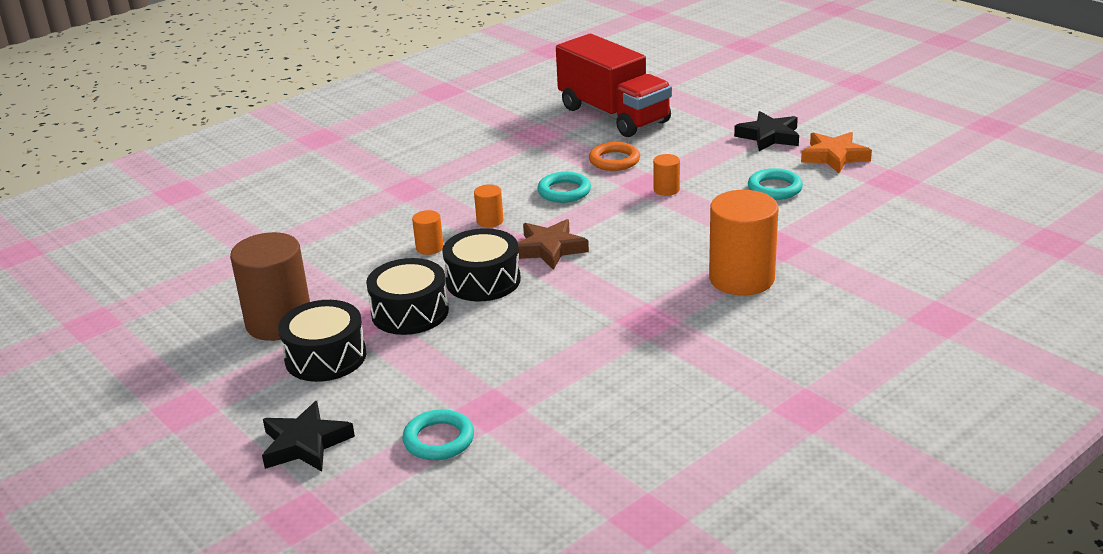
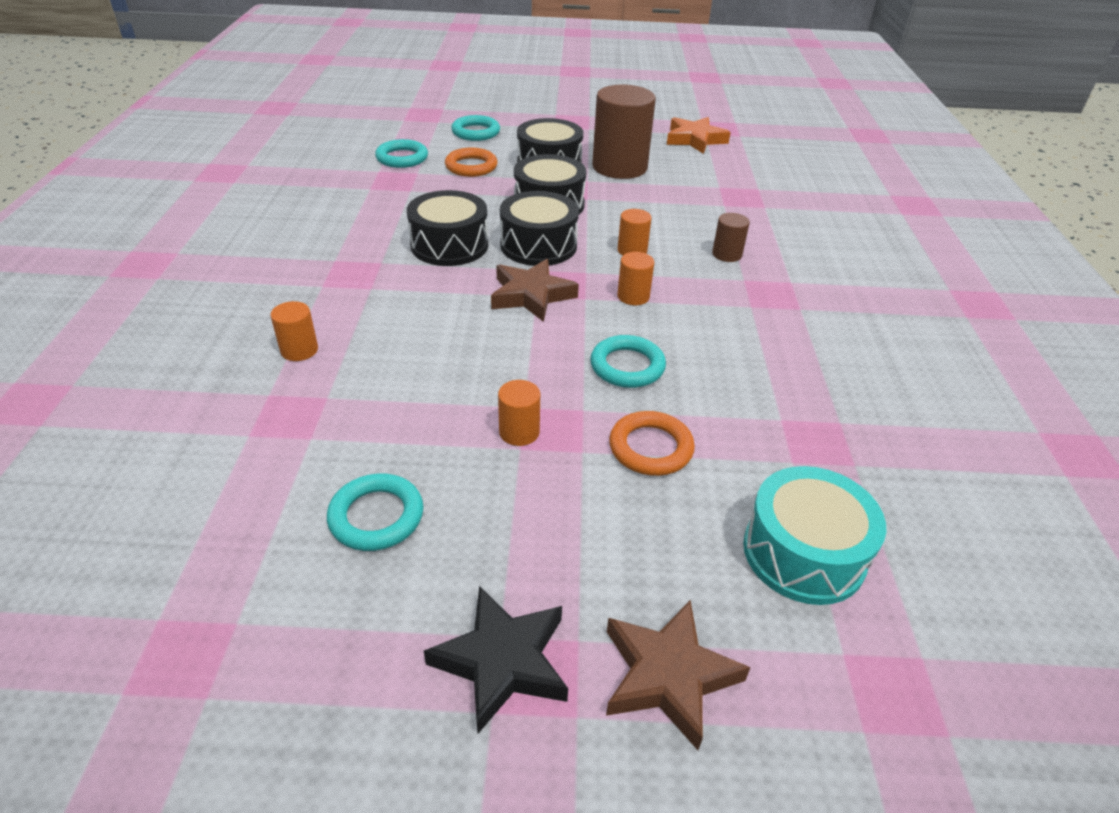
camera: 130 degrees right, 10 degrees up
(305, 444) = (476, 132): black star -> turquoise ring
(378, 218) = (727, 254): none -> brown cylinder
(396, 390) = (471, 166): none -> orange ring
(545, 311) = (449, 245): none -> black drum
(613, 115) = (803, 553): red truck -> turquoise drum
(715, 114) = (668, 675): none -> brown star
(741, 278) = (299, 350): orange cylinder -> orange cylinder, size x0.45
(834, 156) = (335, 670): orange star -> orange star (695, 139)

